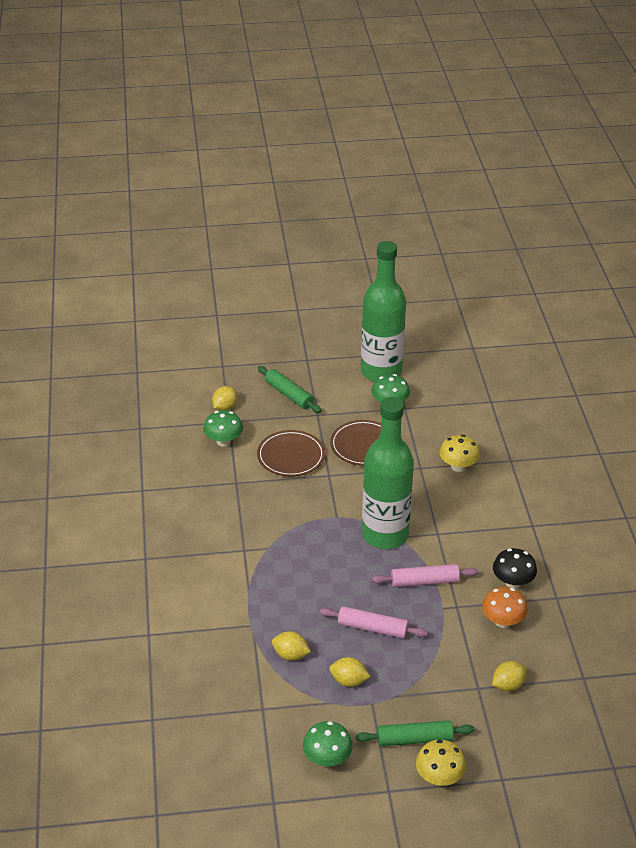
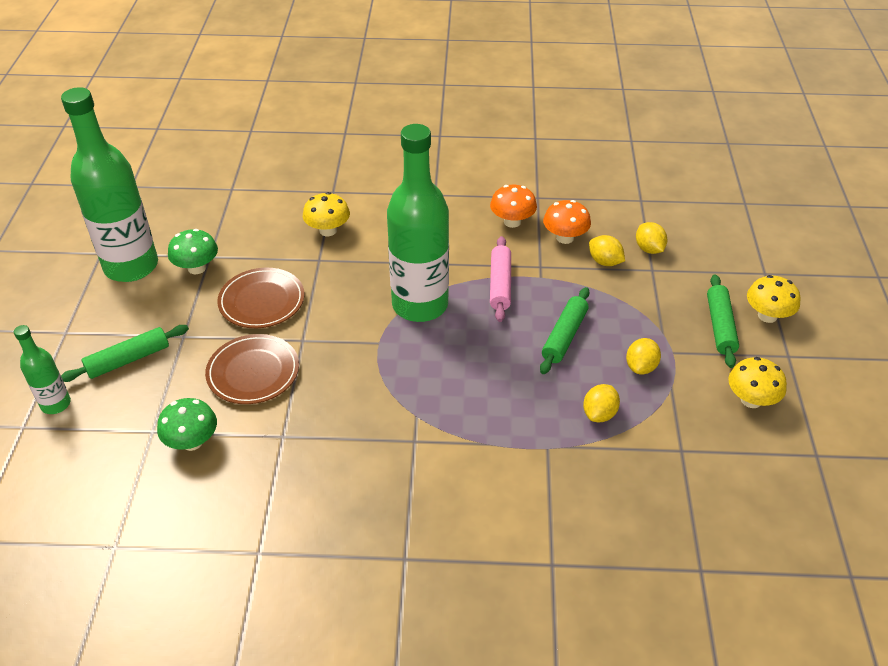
camera: 80 degrees left, 5 degrees up
(225, 407) = (118, 433): yellow lemon -> yellow lemon (604, 262)
(243, 374) = (56, 404): none -> green bottle
(327, 758) = (751, 400): green mushroom -> yellow mushroom
(372, 628) = (564, 336): pink rolling pin -> green rolling pin
(512, 582) = (512, 222): black mushroom -> orange mushroom

